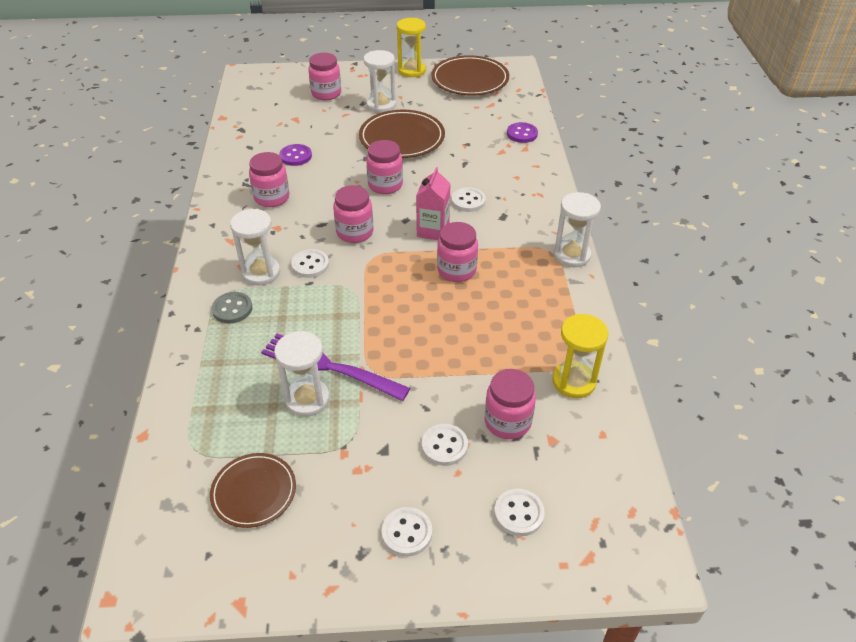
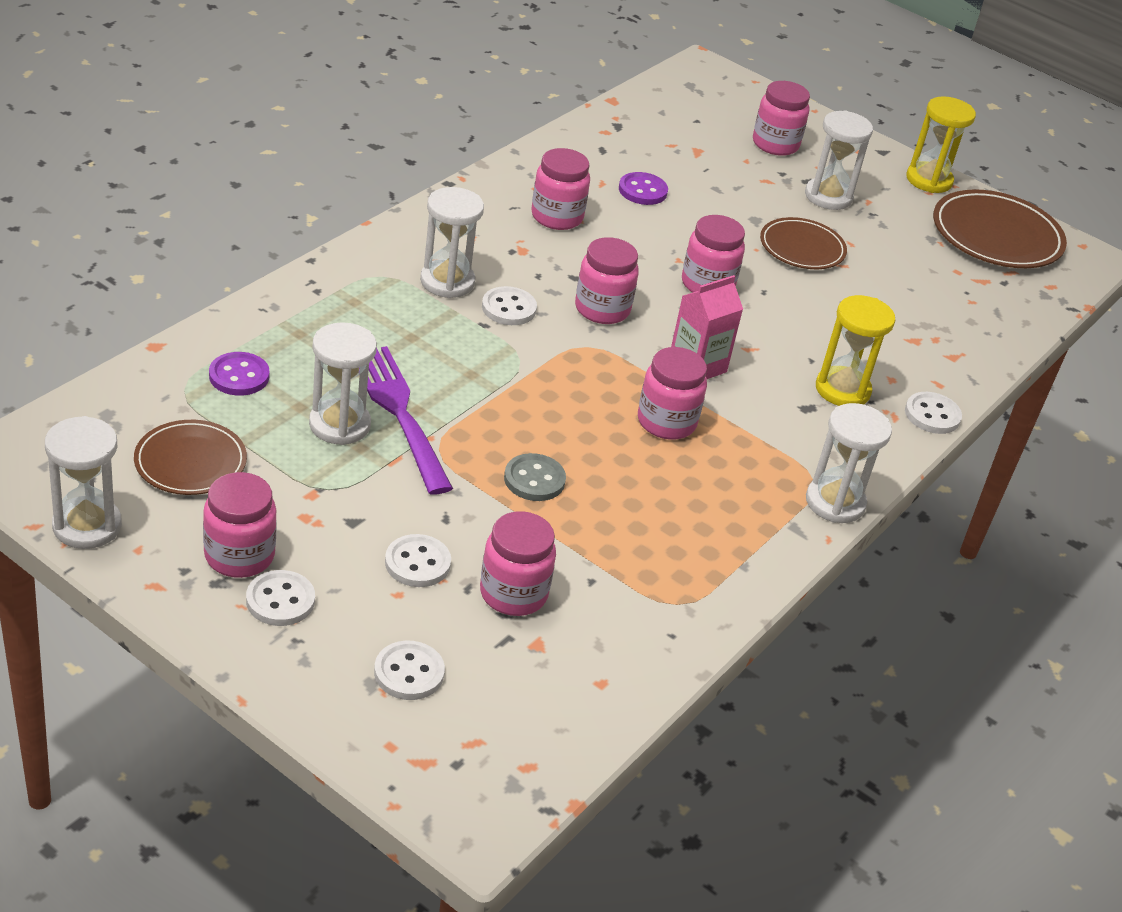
camera: 35 degrees right, 5 degrees down
(232, 309) = (374, 296): grey button -> grey button (534, 479)
(243, 588) = (87, 526): none -> white hourglass
(352, 526) = (239, 556): none -> pink jar
(402, 138) = (802, 248): brown plate -> brown plate, size x0.63
(468, 201) = (787, 364): white button -> white button (932, 415)
(522, 134) = (974, 338): purple button -> purple button (239, 376)
(574, 381) = (643, 616): yellow hourglass -> yellow hourglass (842, 390)

